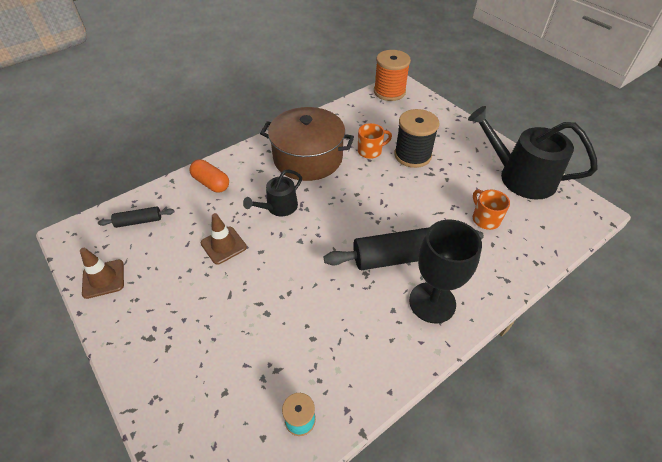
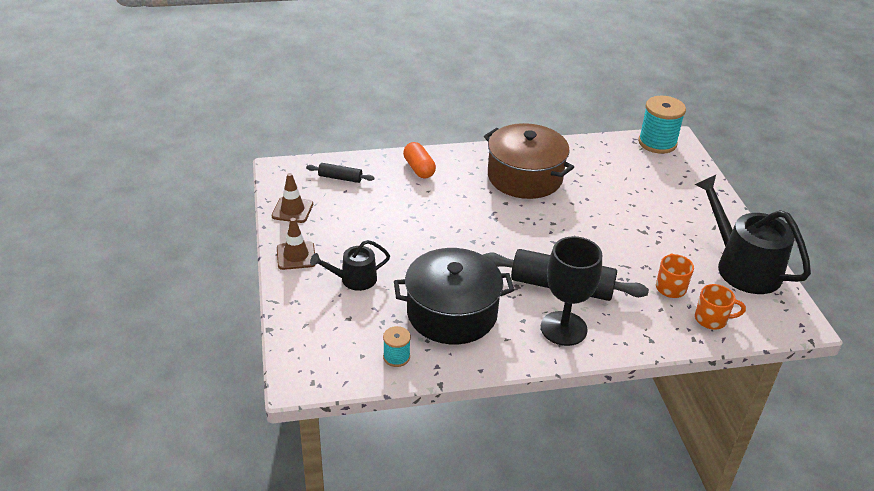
camera: 25 degrees right, 10 degrees down
(223, 245) = (403, 221): brown traffic cone -> brown traffic cone (296, 256)
(279, 207) = (470, 208): black watering can -> black watering can (354, 279)
(325, 333) = (452, 313): none -> black pot
(370, 151) = (594, 191): orange mug -> orange mug (712, 319)
(389, 92) = (657, 143): orange spool -> turquoise spool
(412, 155) = (636, 209): black spool -> none

